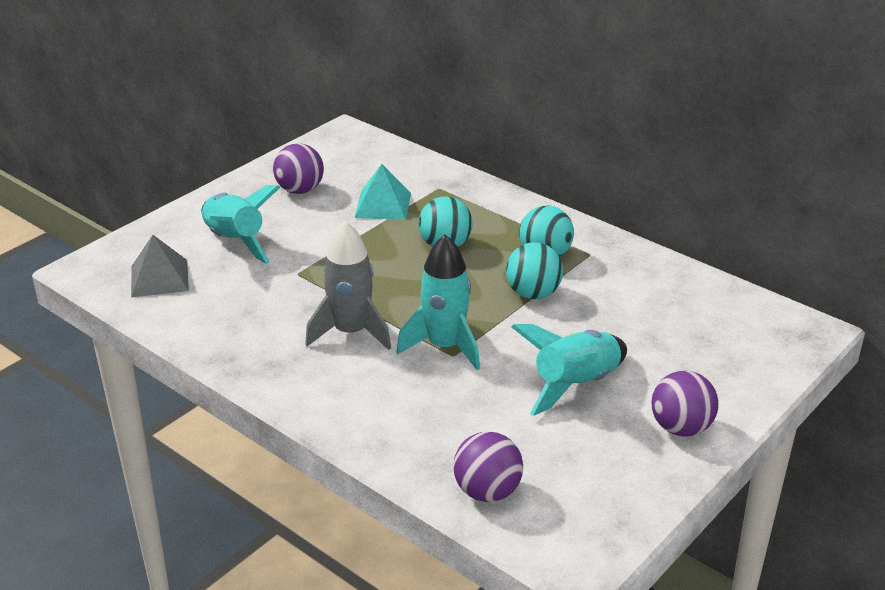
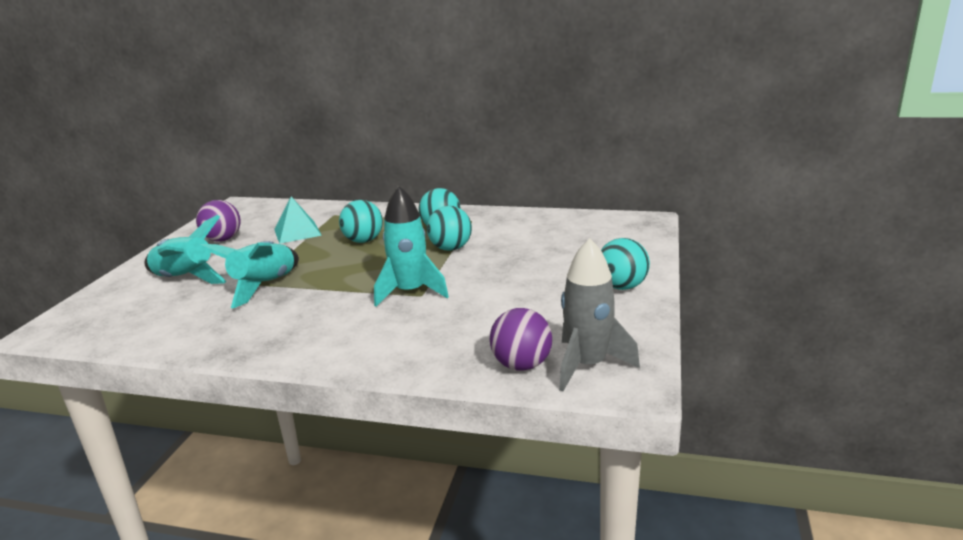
camera: 25 degrees left, 10 degrees down
(159, 278) = (126, 317): grey pyramid -> none
(351, 332) = (327, 304): grey rocket -> grey rocket (587, 365)
(575, 384) = (526, 285): turquoise rocket -> turquoise rocket (264, 286)
(681, 428) = (622, 287): purple ball -> turquoise ball

